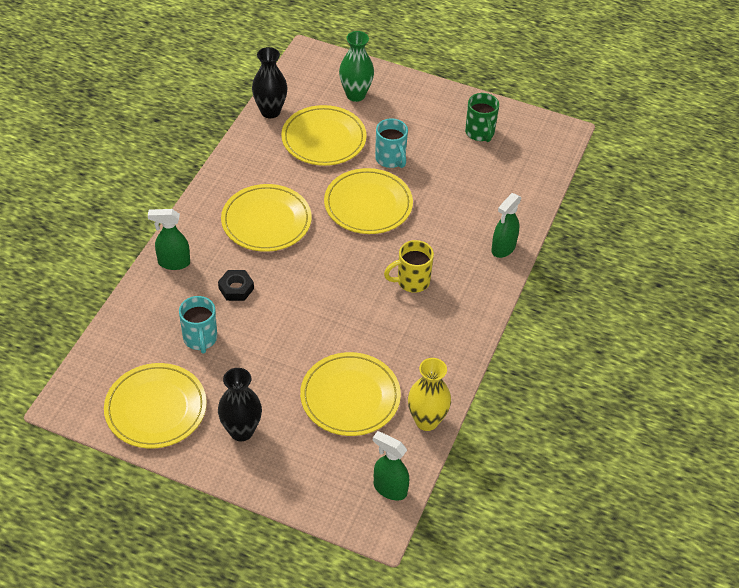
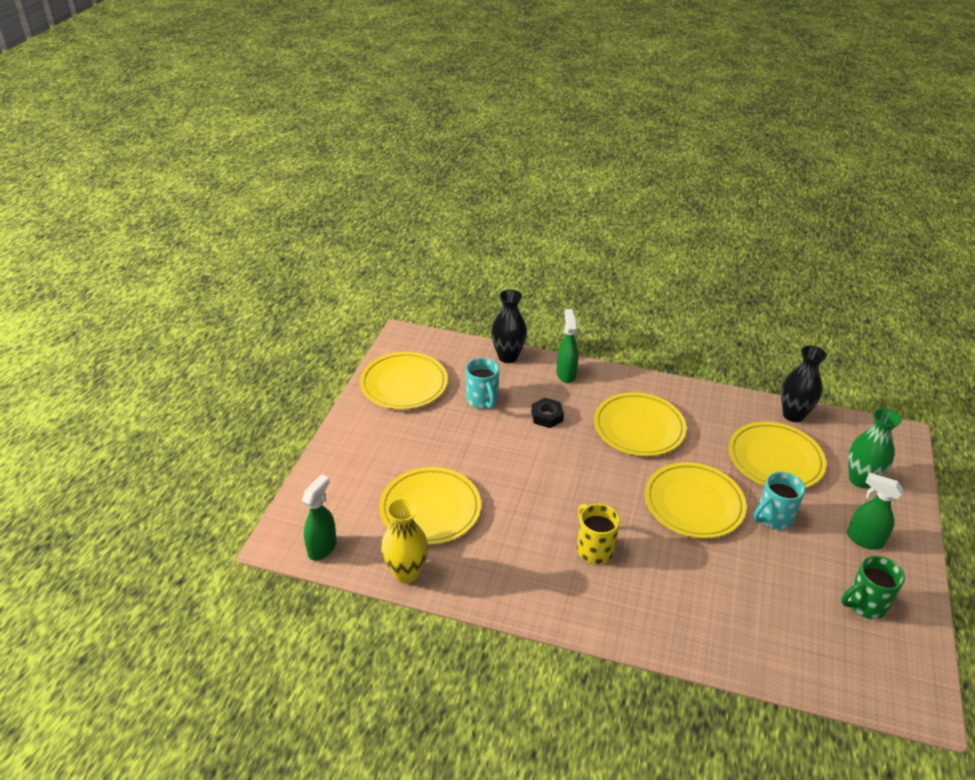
camera: 85 degrees right, 10 degrees down
(200, 339) = (482, 400): turquoise mug -> turquoise mug turned 90 degrees counterclockwise
(241, 431) = (384, 437): black vase -> black vase (508, 357)
(503, 248) = (673, 636): green spray bottle -> green spray bottle (864, 539)

